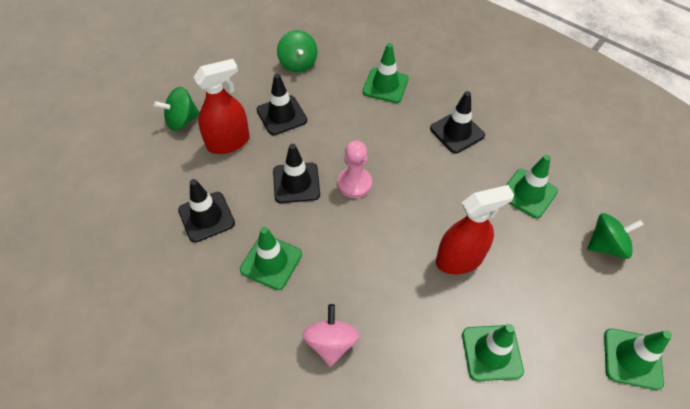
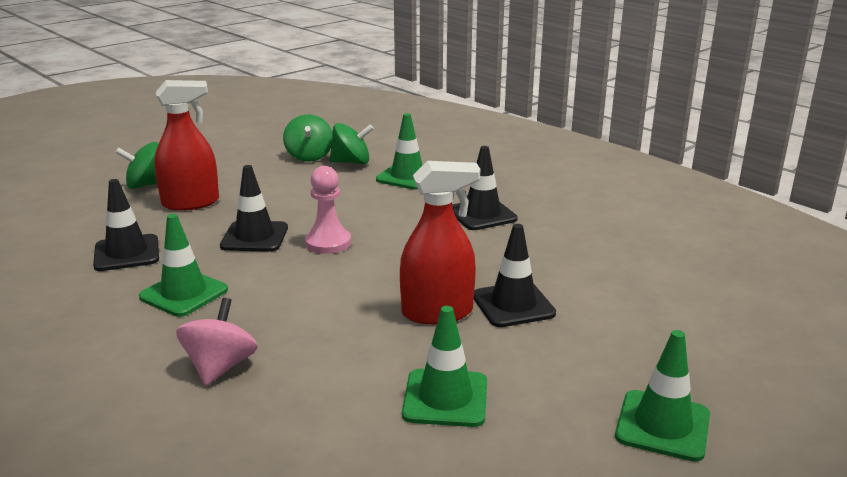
camera: 10 degrees right, 30 degrees down
(281, 115) = (267, 189): black traffic cone -> black traffic cone (513, 305)
(528, 193) = (558, 267): green traffic cone -> none
(606, 245) = (655, 318): green spinning top -> green spinning top (351, 162)

